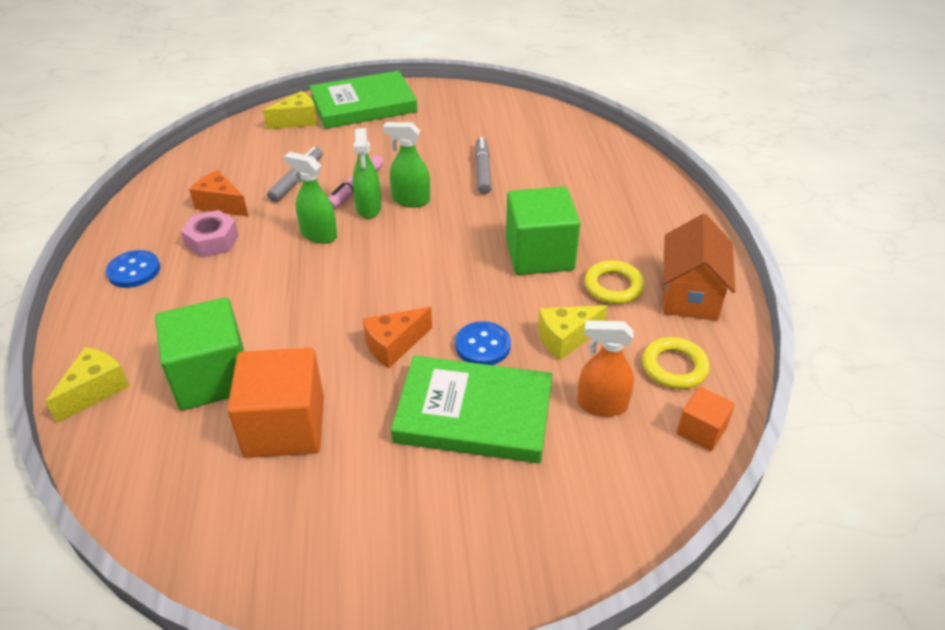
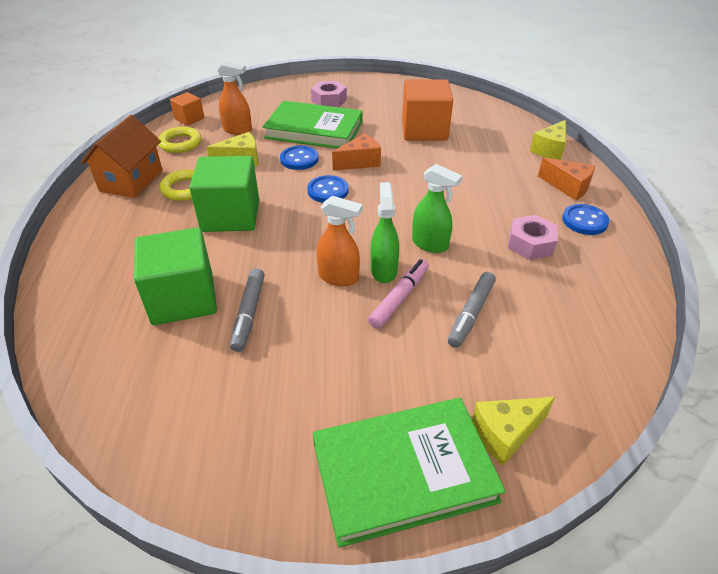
camera: 175 degrees left, 0 degrees up
(212, 377) = (478, 152): green cube -> green cube (183, 298)
(221, 204) = (544, 284): orange cheese -> orange cheese (568, 187)
(410, 200) = (339, 277): green spray bottle -> orange spray bottle
(434, 294) = (328, 191): none -> blue button
(461, 512) = (329, 100): none -> pink nut

